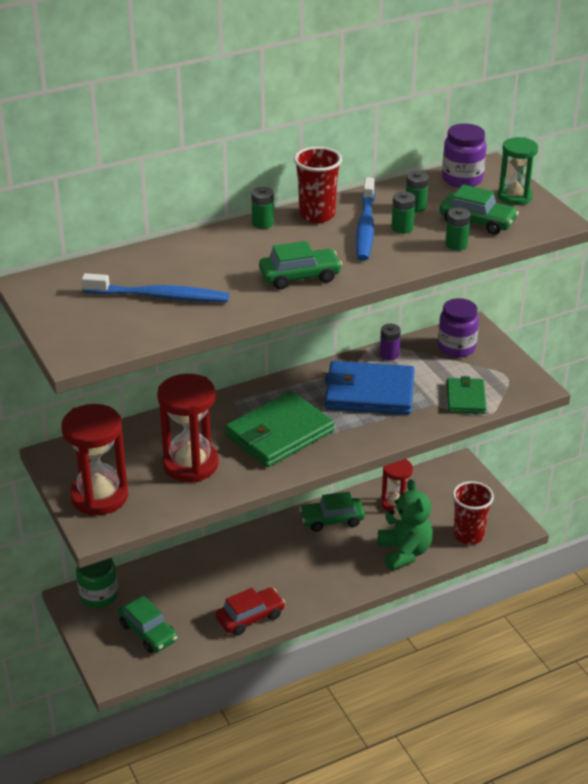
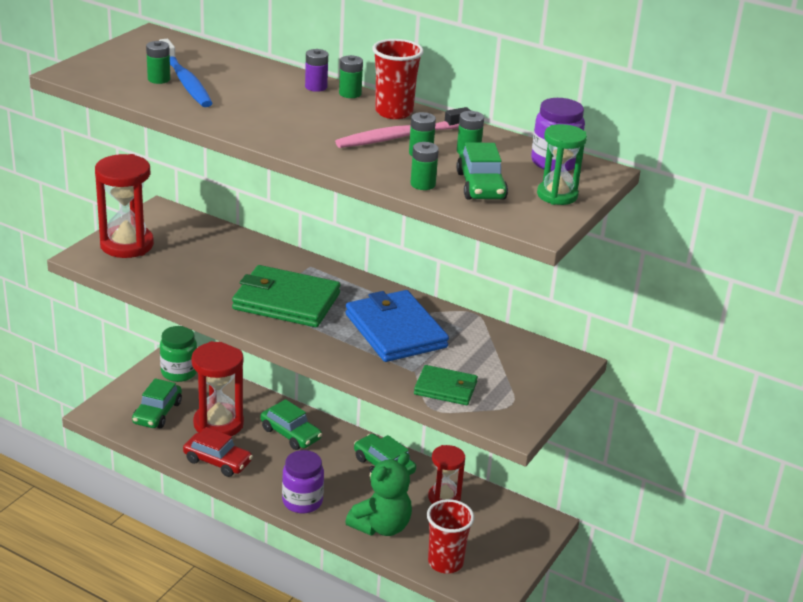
camera: 55 degrees right, 5 degrees down
(140, 309) = (159, 79): none -> green battery
(190, 464) = (203, 272): red hourglass -> red hourglass (218, 424)
(300, 276) = (279, 127): green car -> green car (291, 434)
(365, 227) = (400, 137): blue toothbrush -> pink toothbrush
(389, 354) = (467, 325): purple battery -> purple battery (316, 87)
(456, 348) = (523, 360): purple jar -> purple jar (302, 501)
(466, 398) = (445, 388): green wallet -> green wallet turned 45 degrees clockwise

